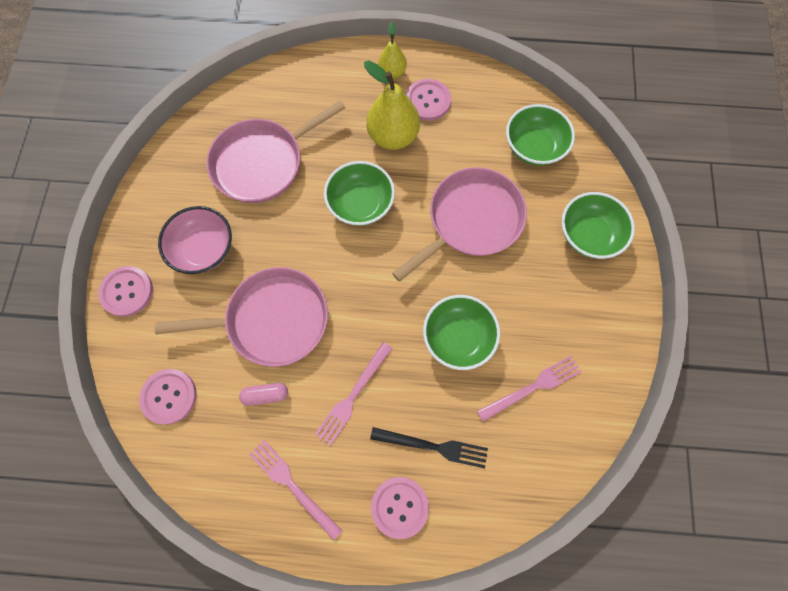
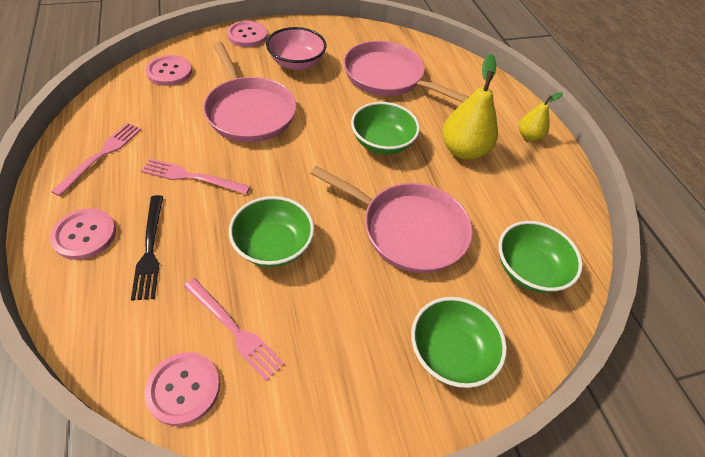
camera: 65 degrees right, 20 degrees down
(266, 395) = (181, 122): pink capsule -> none
(428, 101) = (518, 167): pink button -> pink button (183, 389)

